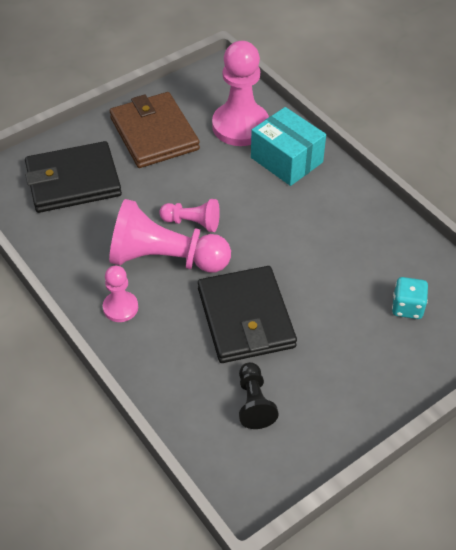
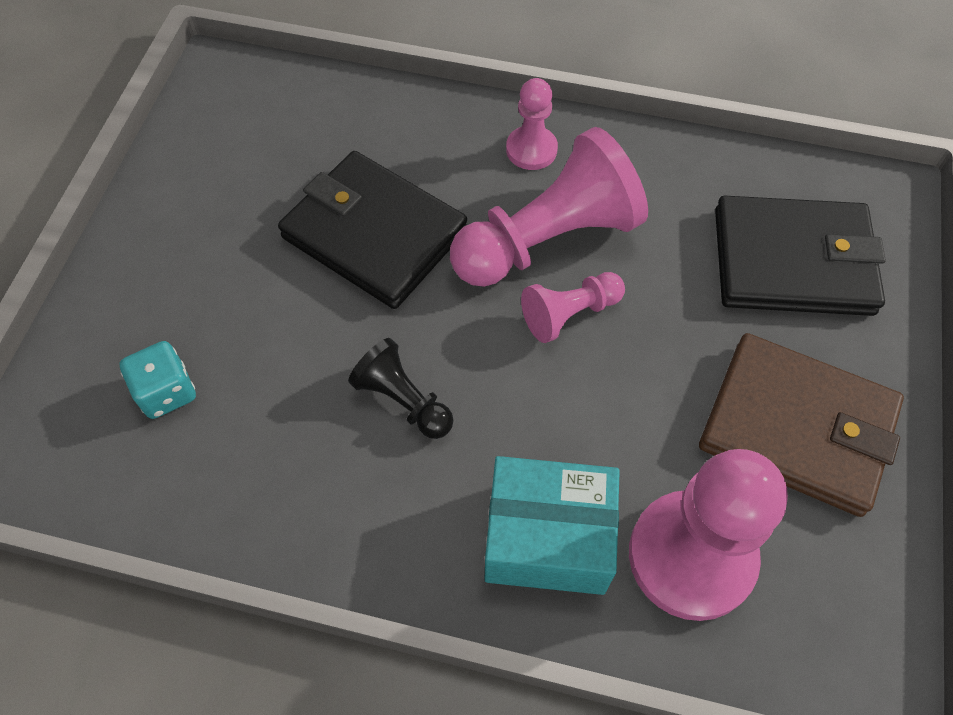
camera: 140 degrees right, 10 degrees up
(73, 181) = (792, 261): black wallet -> black wallet turned 60 degrees clockwise
(254, 403) = (282, 151): black pawn -> black pawn (403, 400)

